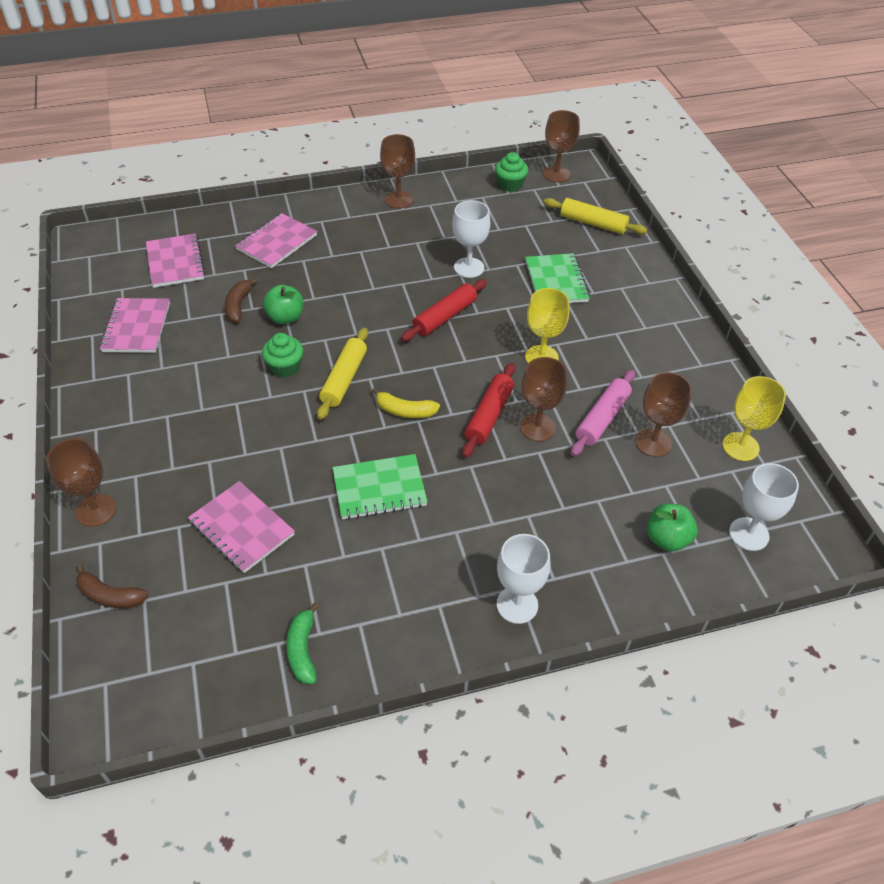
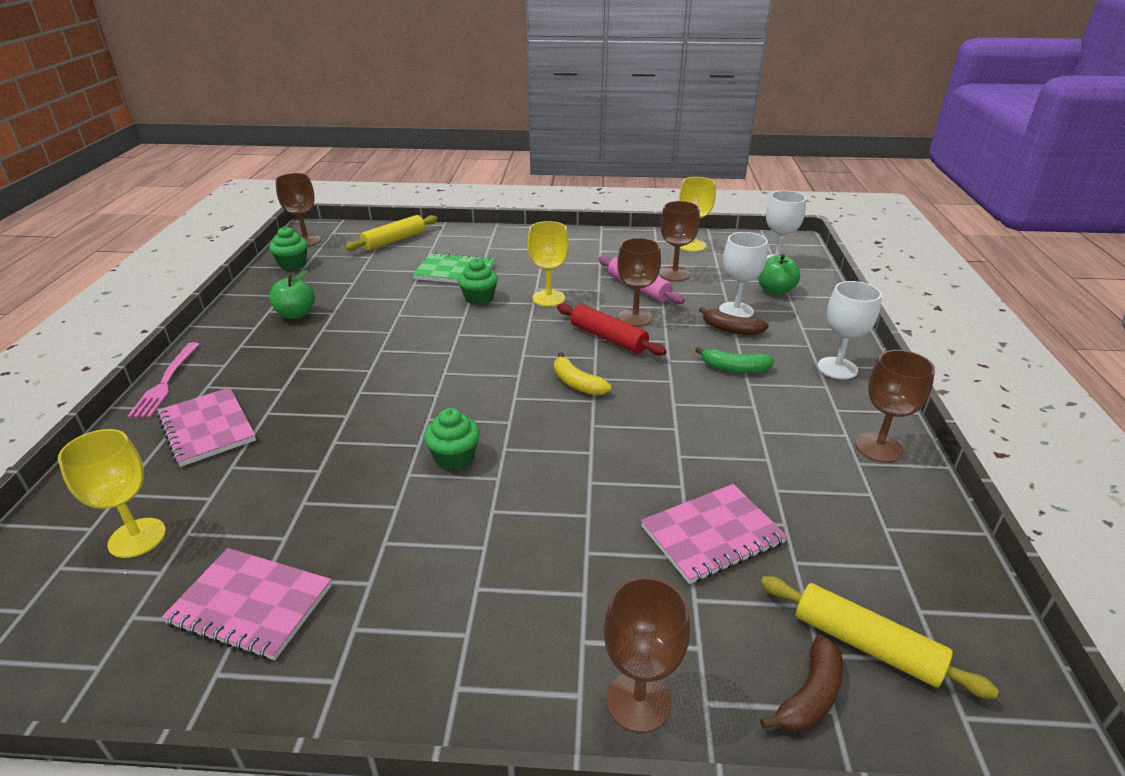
camera: 70 degrees left, 15 degrees down
(175, 262) = (137, 538): pink notebook -> yellow goblet
(238, 305) = (302, 482): brown banana -> brown banana (731, 329)
(285, 317) = (363, 443): green apple -> green apple (296, 314)
(303, 650) = (894, 509): green banana -> green banana (734, 368)
(318, 202) = (166, 382): none -> pink fork
(344, 379) = (505, 415): yellow rolling pin -> yellow rolling pin (866, 644)
(379, 489) = (680, 419): green notebook -> none
(398, 199) = (235, 327): brown goblet -> brown goblet (878, 447)
(404, 411) = (577, 383): yellow banana -> yellow banana turned 105 degrees clockwise
(445, 317) = (455, 335): red rolling pin -> none
(469, 267) = (393, 308): white goblet -> white goblet (736, 311)
(515, 312) = (479, 298): none -> green cupcake

